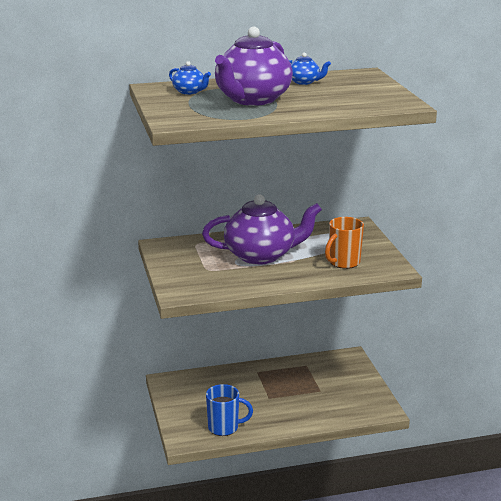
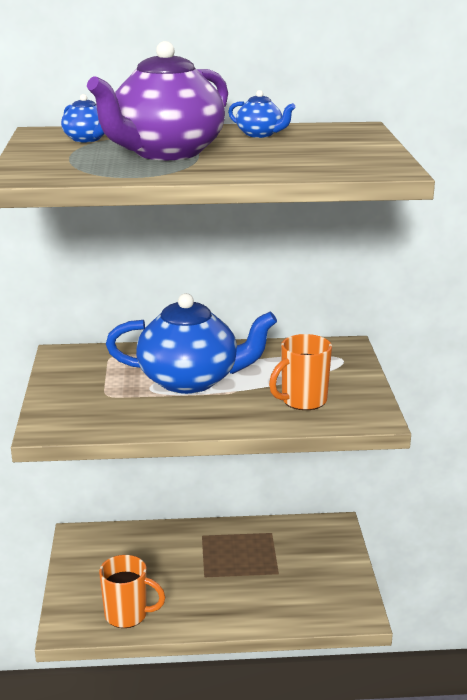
camera: 10 degrees right, 0 degrees up
(224, 427) = (127, 615): blue mug -> orange mug
(261, 255) = (191, 380): purple teapot -> blue teapot

